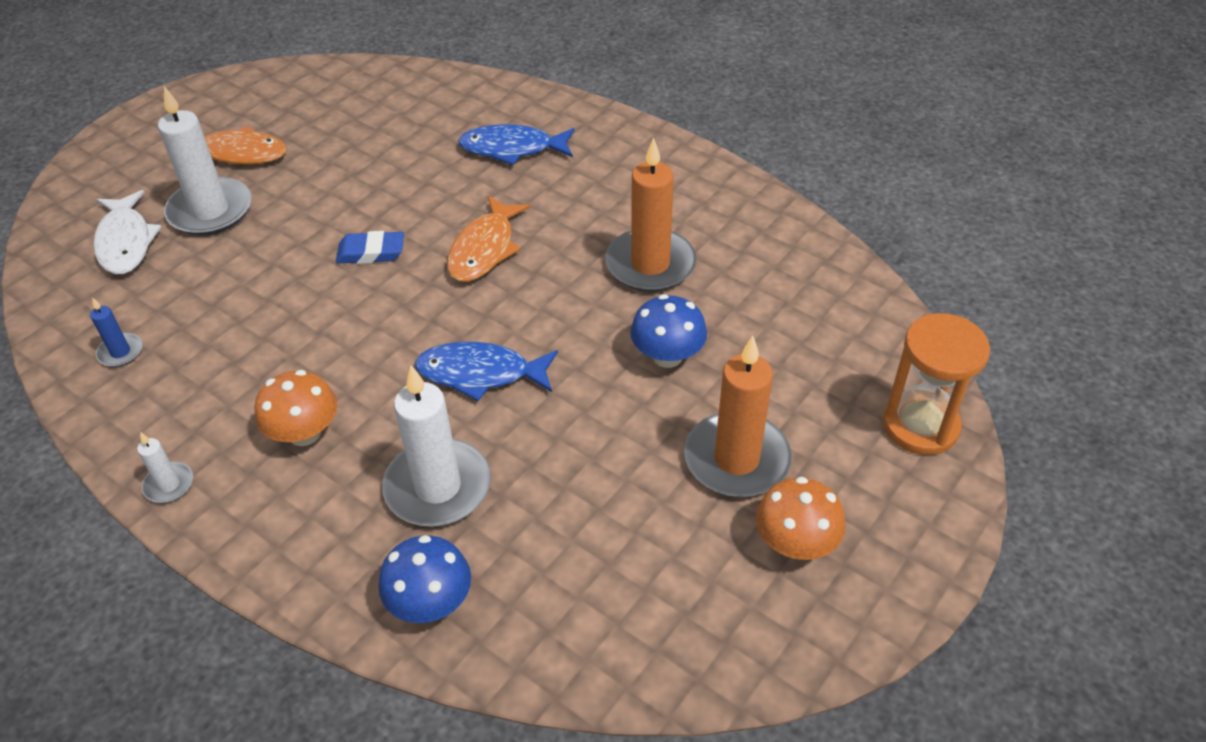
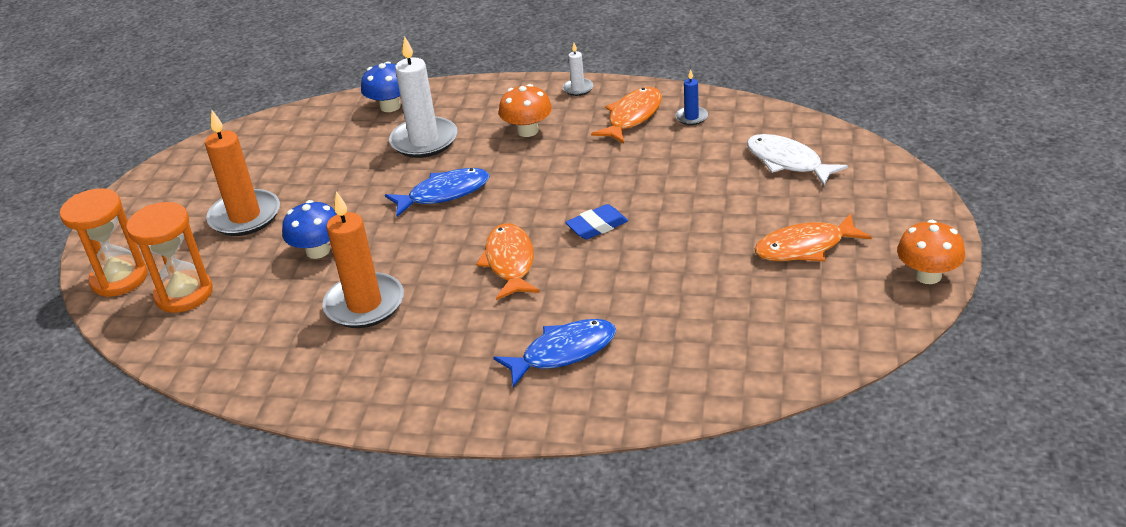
camera: 155 degrees right, 10 degrees down
(173, 389) = (632, 117): none -> orange fish
(210, 211) = (759, 202): white candle -> none
(795, 543) = (196, 194): orange mushroom -> orange mushroom (927, 275)
(840, 364) = (184, 294): none -> orange hourglass

